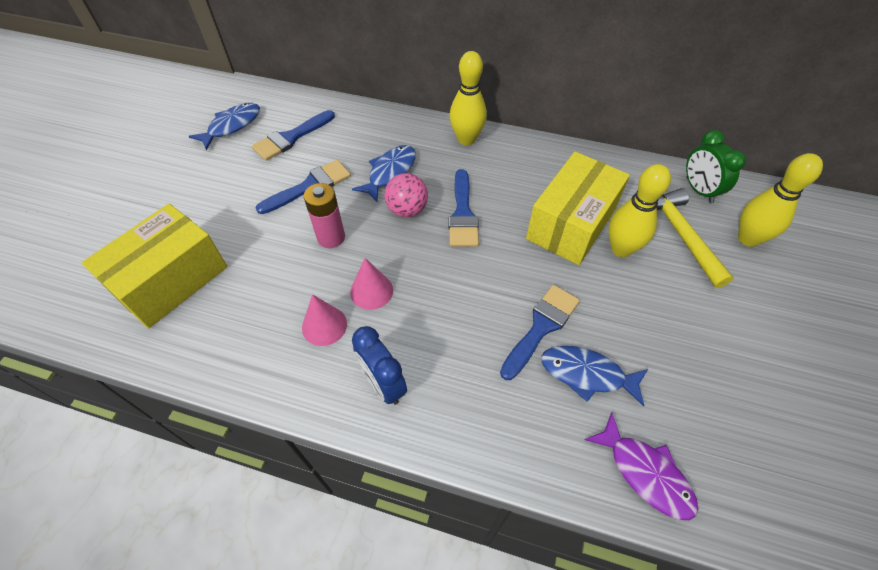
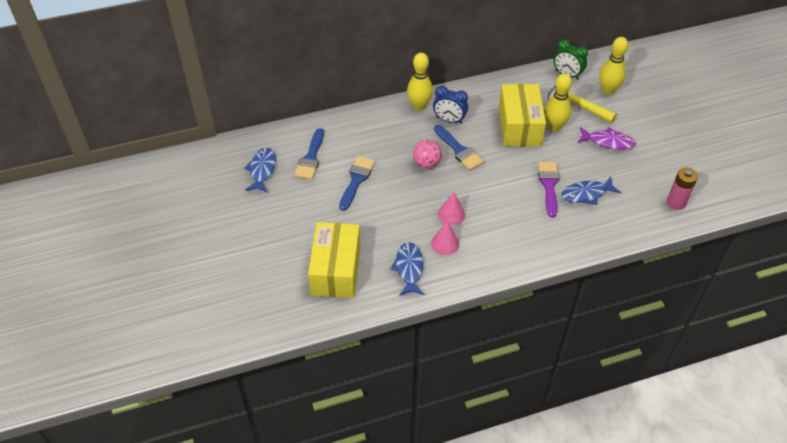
camera: 35 degrees left, 5 degrees down
(331, 237) = (400, 200): pink battery -> pink battery (676, 203)
(383, 384) = (500, 251): blue clock -> blue clock (449, 120)
(390, 172) = (395, 148): blue fish -> blue fish (409, 268)
(541, 327) = (549, 185): blue brush -> purple brush
(645, 473) = (640, 219): purple fish -> purple fish (608, 142)

